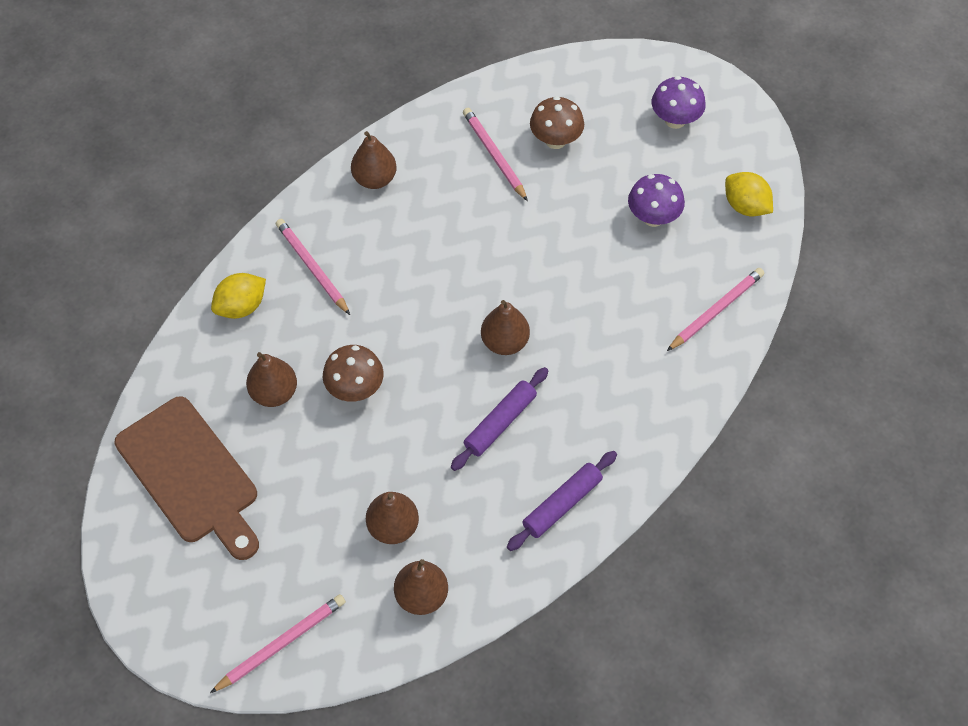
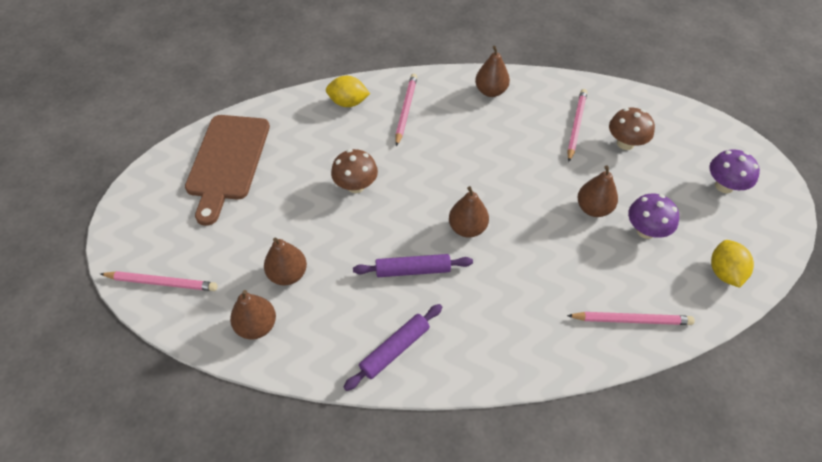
camera: 45 degrees right, 5 degrees down
(274, 393) = (313, 155): brown pear -> brown pear (593, 208)
(562, 504) = (395, 349): purple rolling pin -> purple rolling pin turned 45 degrees counterclockwise

